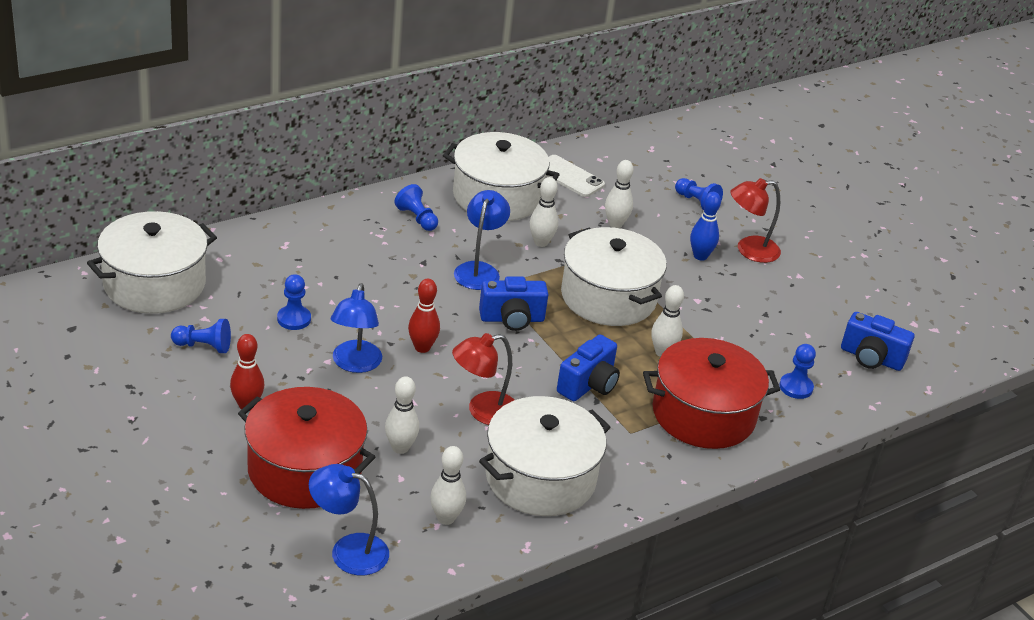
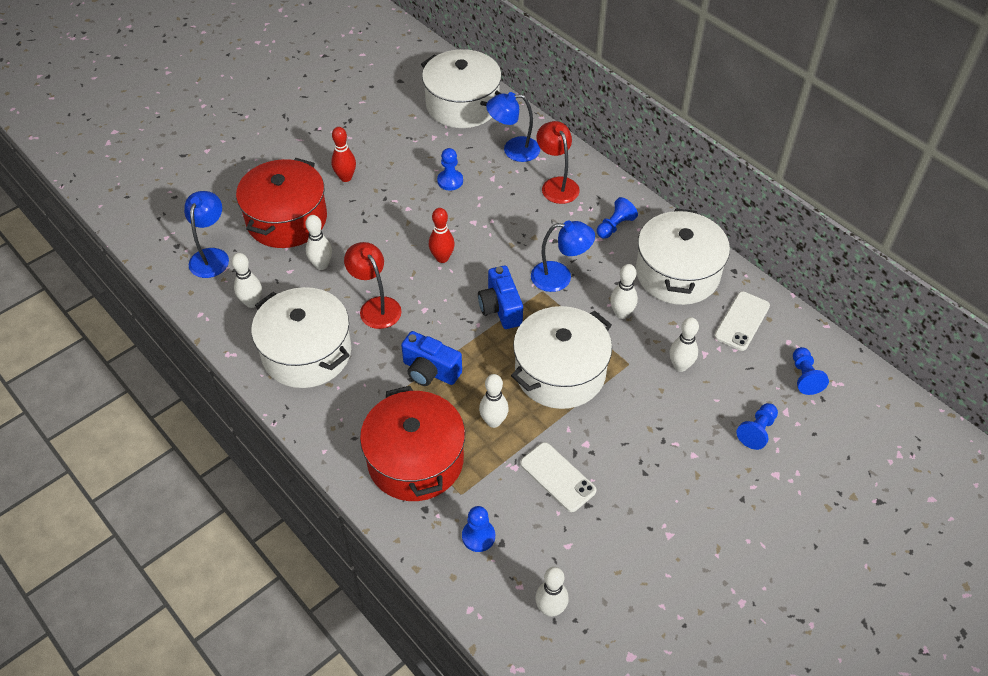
camera: 85 degrees right, 15 degrees up
(203, 346) = (402, 143): blue pawn -> blue pawn (804, 377)
(355, 364) = (409, 223): blue lamp -> blue lamp (513, 150)
(700, 256) = (661, 441): blue bowling pin -> none
(733, 325) = (557, 477): none -> white phone
(749, 250) = (692, 485): red lamp -> red lamp (557, 185)
(871, 358) = (550, 609): blue camera -> white bowling pin

